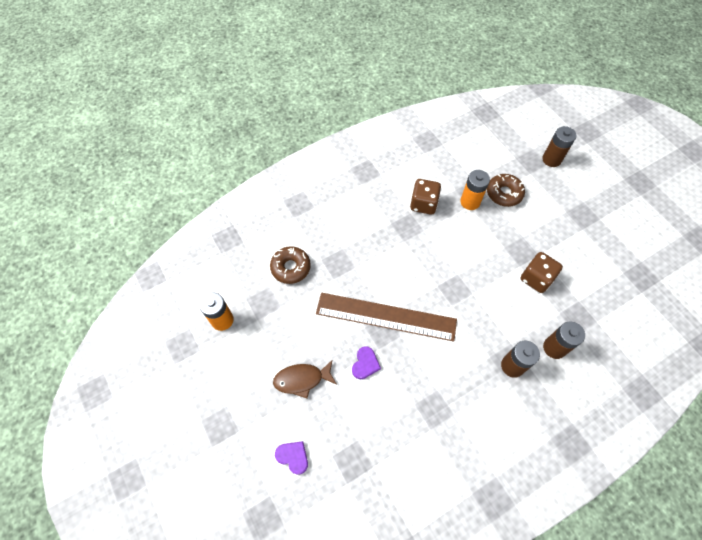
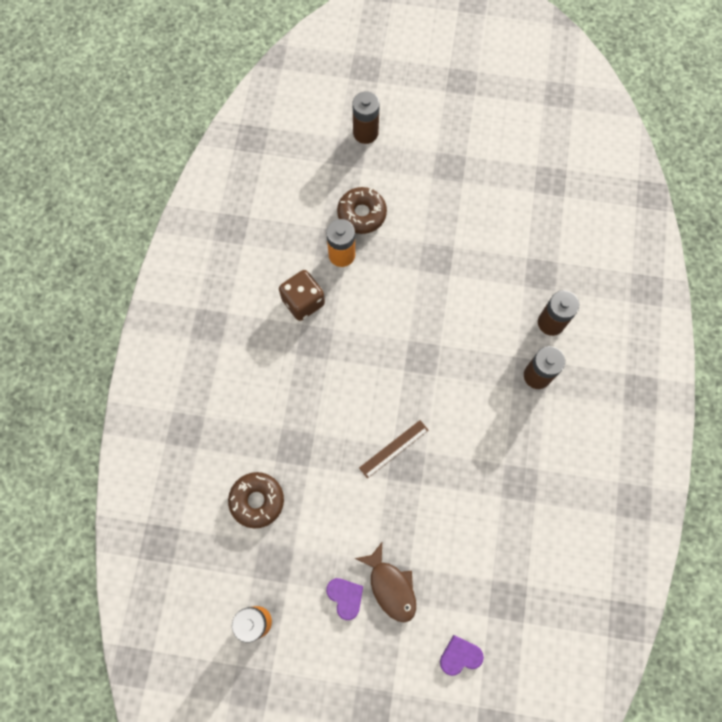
camera: 50 degrees left, 10 degrees up
(302, 379) = (390, 587): brown fish -> brown fish turned 60 degrees counterclockwise
(365, 364) = (425, 511): purple heart -> purple heart (345, 597)
(386, 316) = (393, 448): brown ruler -> brown ruler, size x0.44
(536, 278) = (474, 273): brown dice -> none

